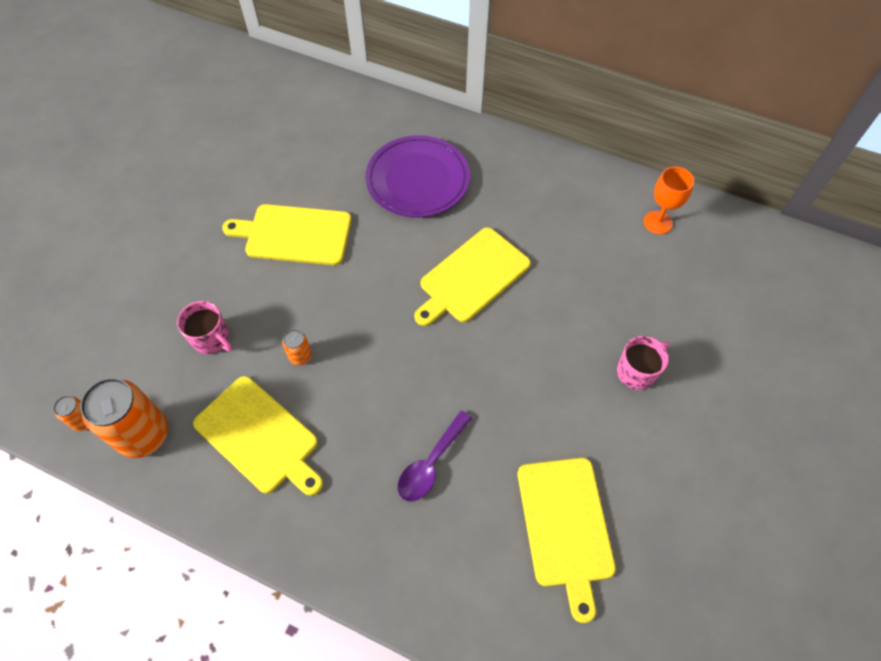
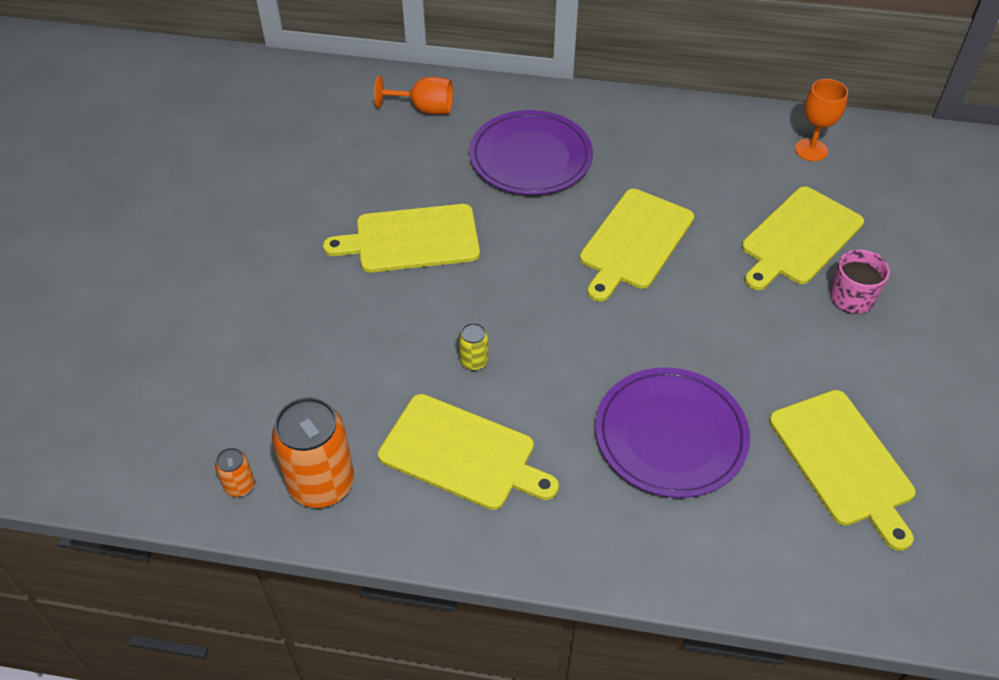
camera: 15 degrees left, 10 degrees down
(212, 339) = (360, 366): pink mug -> none
(300, 356) = (474, 361): orange can -> yellow can
(350, 117) = (424, 109): none -> orange goblet
(431, 463) = (670, 435): purple spoon -> purple plate
(613, 305) = (799, 238): none -> yellow cutting board

